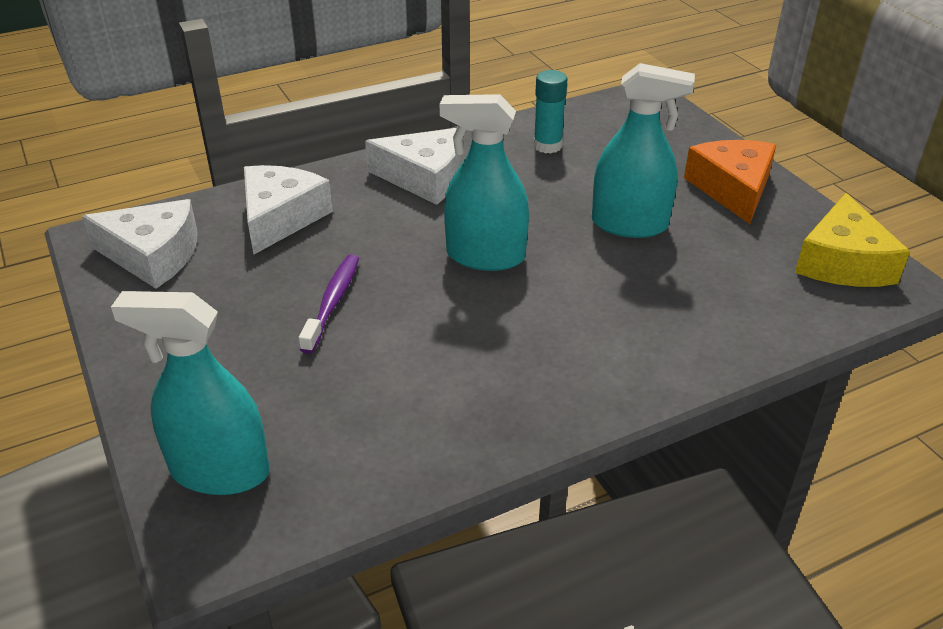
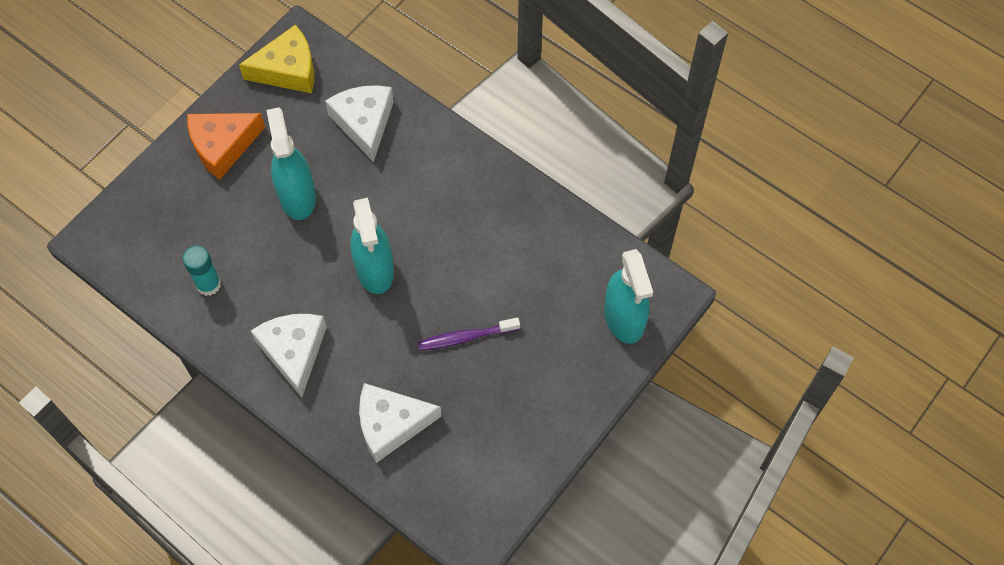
camera: 115 degrees left, 25 degrees up
(153, 255) = (474, 483): white cheese -> white cheese (364, 123)

